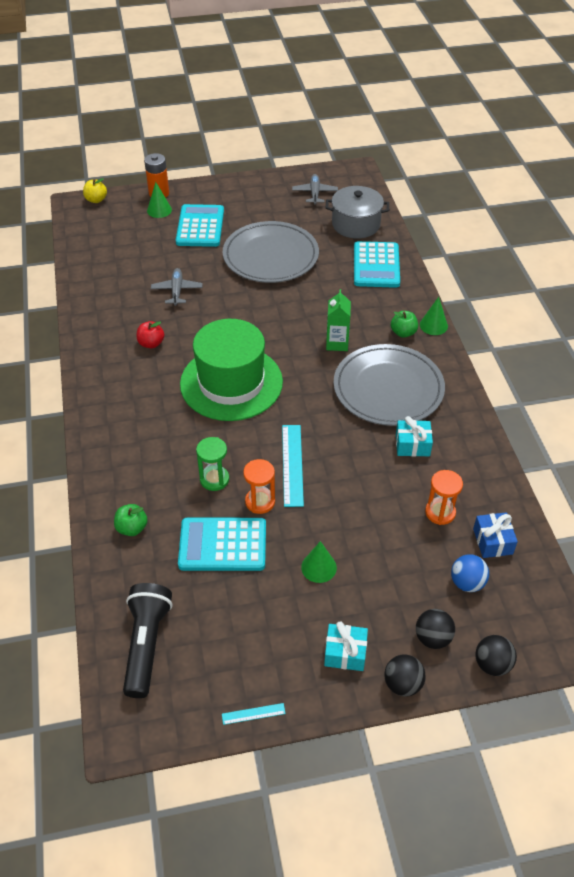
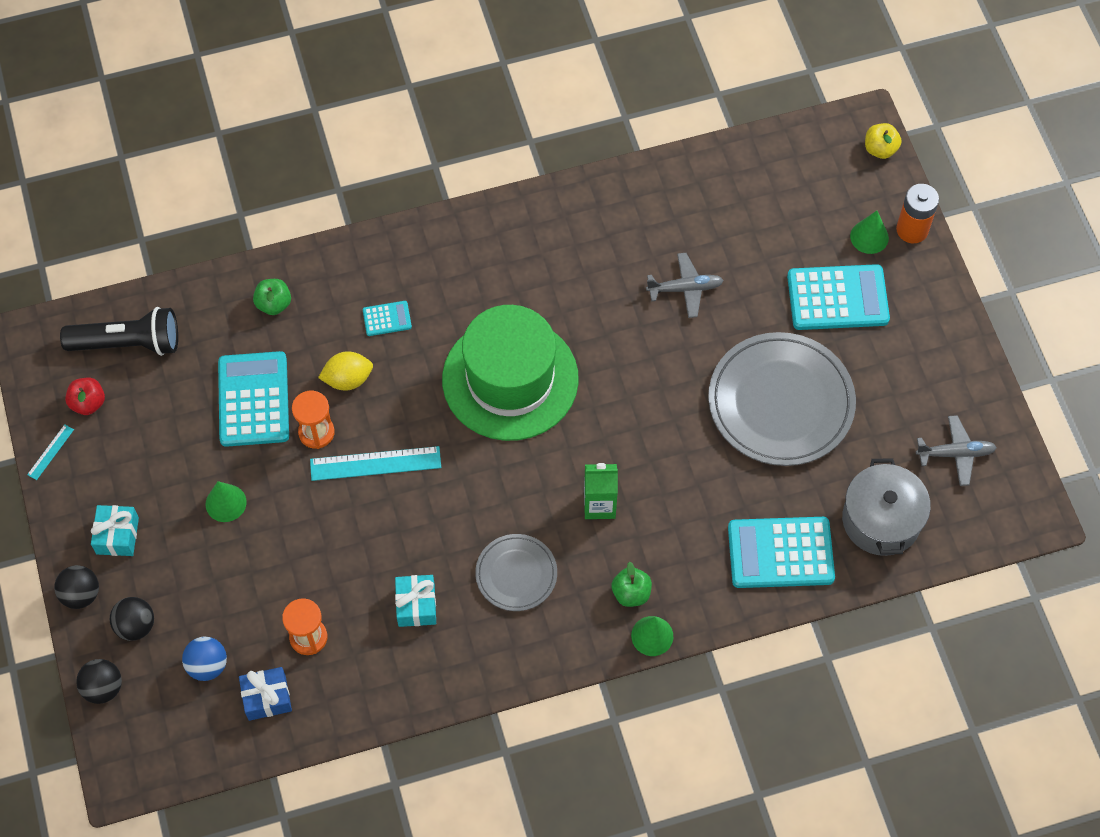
camera: 85 degrees right, 15 degrees up
(151, 343) = (574, 274): red apple -> red apple (88, 403)
(164, 452) = (387, 319): none -> turquoise calculator
(214, 479) = (348, 379): green hourglass -> yellow lemon
(253, 713) = (50, 452): turquoise ruler -> turquoise ruler turned 45 degrees clockwise
(388, 388) = (516, 574): grey plate -> grey plate, size x0.54

